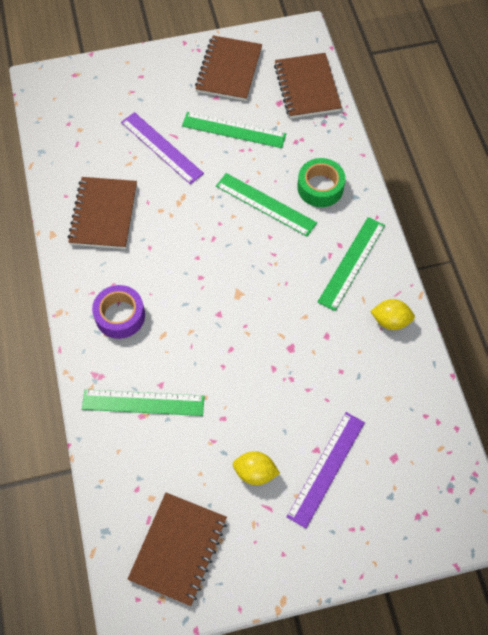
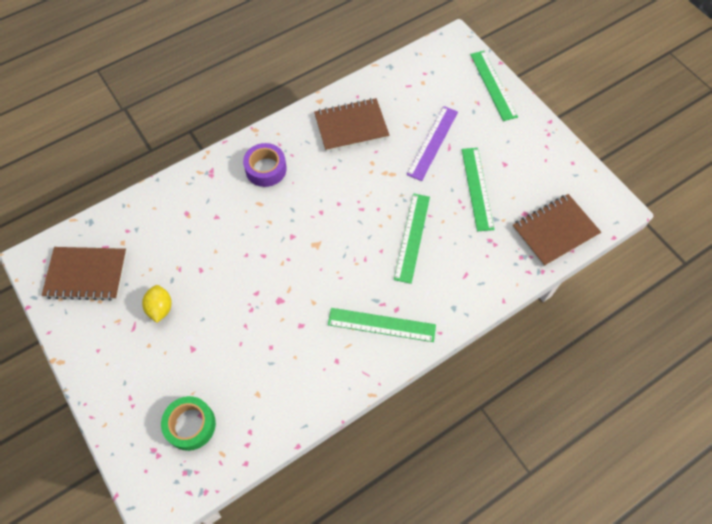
camera: 70 degrees right, 0 degrees up
(143, 402) = (197, 210): green ruler -> green ruler (493, 85)
(229, 70) = (539, 163): brown notebook -> none
(320, 187) = (450, 275): green tape -> green tape (190, 425)
(326, 468) = (178, 361): purple ruler -> none
(390, 321) = (334, 375): yellow lemon -> none

